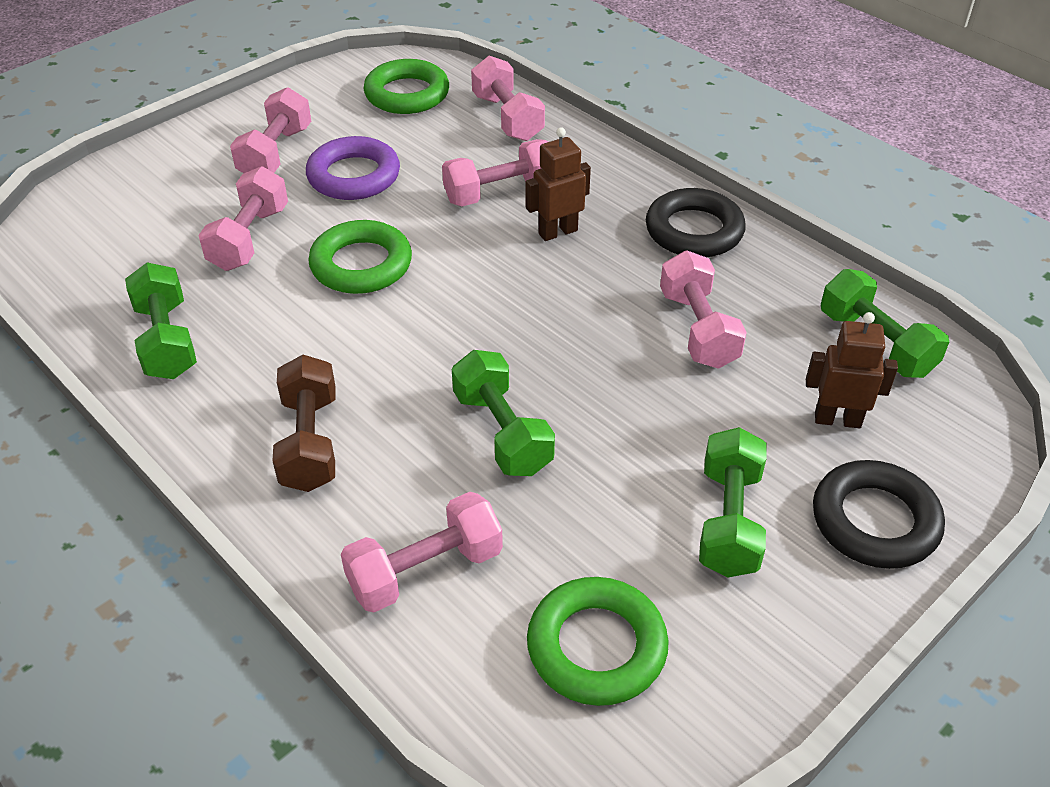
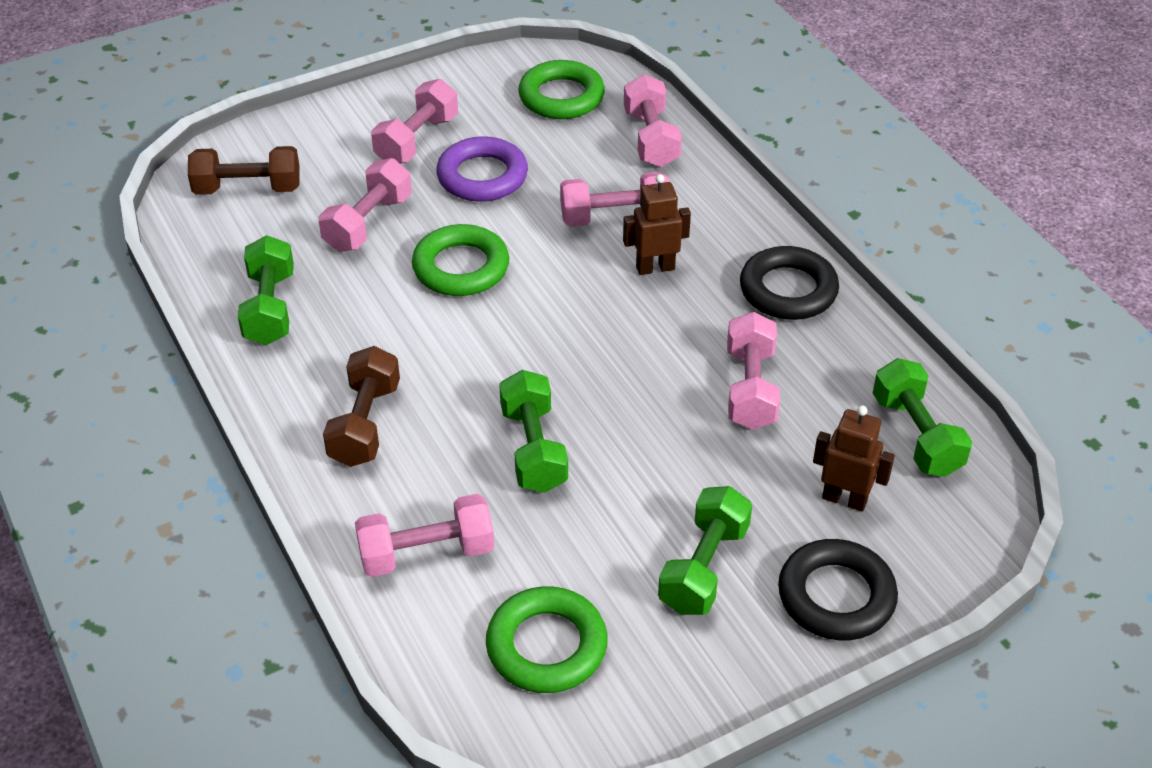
camera: 15 degrees right, 0 degrees up
(109, 226) = (248, 189): none -> brown dumbbell

